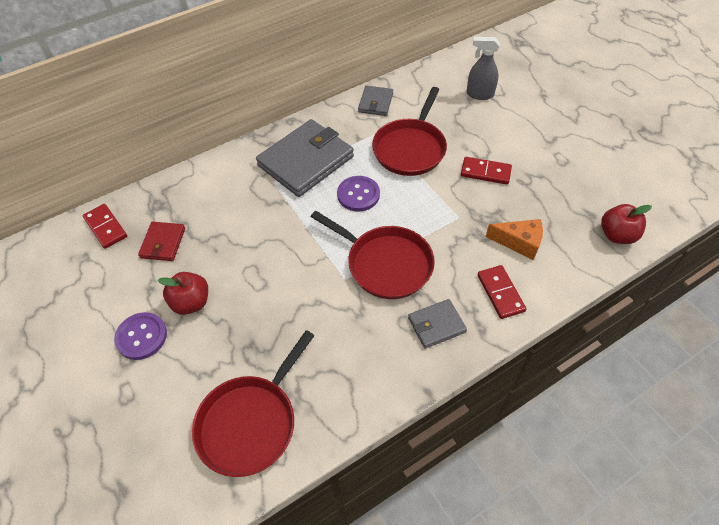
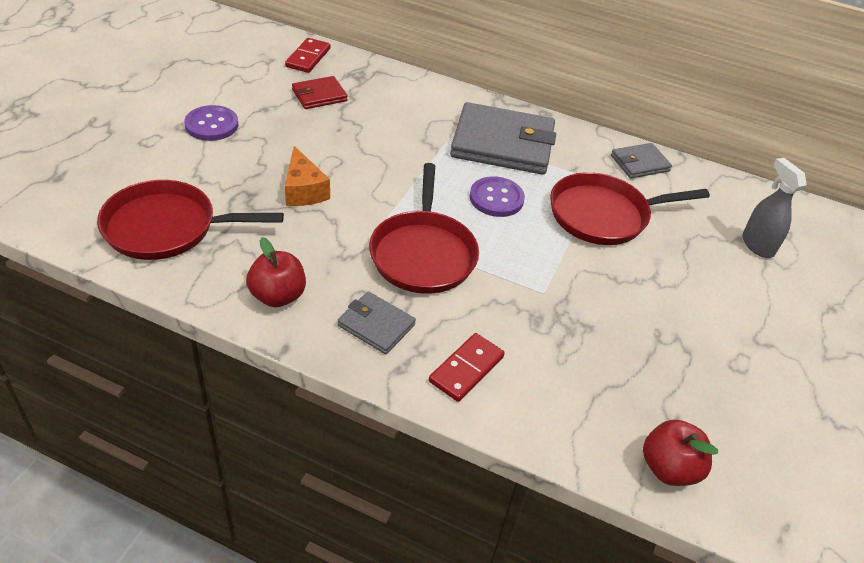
camera: 50 degrees right, 10 degrees down
(191, 302) = (269, 138): red apple -> red apple (278, 296)
(485, 172) = (637, 293): red domino -> none
(519, 242) = (558, 363): orange cheese -> orange cheese (303, 190)

